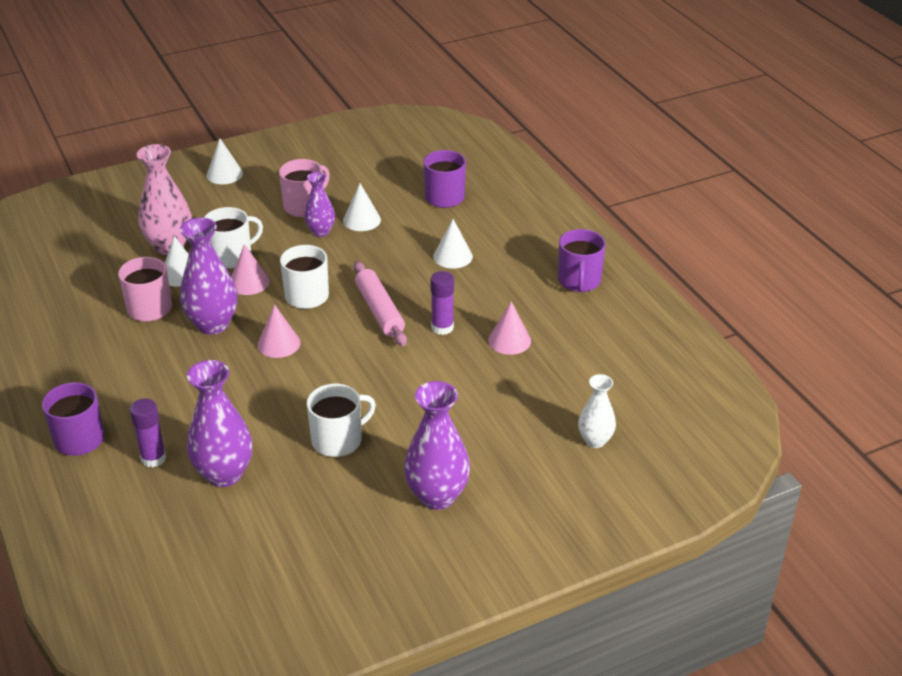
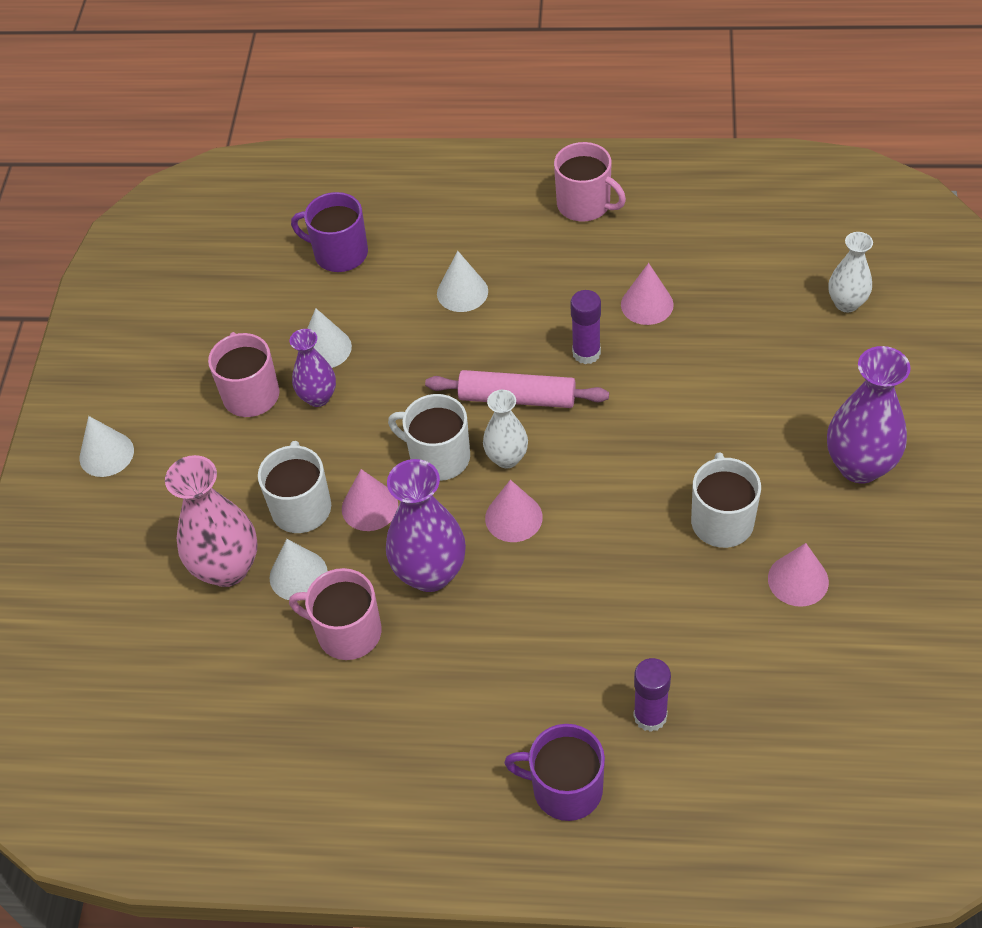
camera: 55 degrees left, 15 degrees up
(224, 474) = (718, 651): purple vase -> none
(309, 495) = (798, 580): none -> pink cone
(326, 324) = (507, 458): none -> white vase
(579, 281) = (585, 204): purple mug -> pink mug

